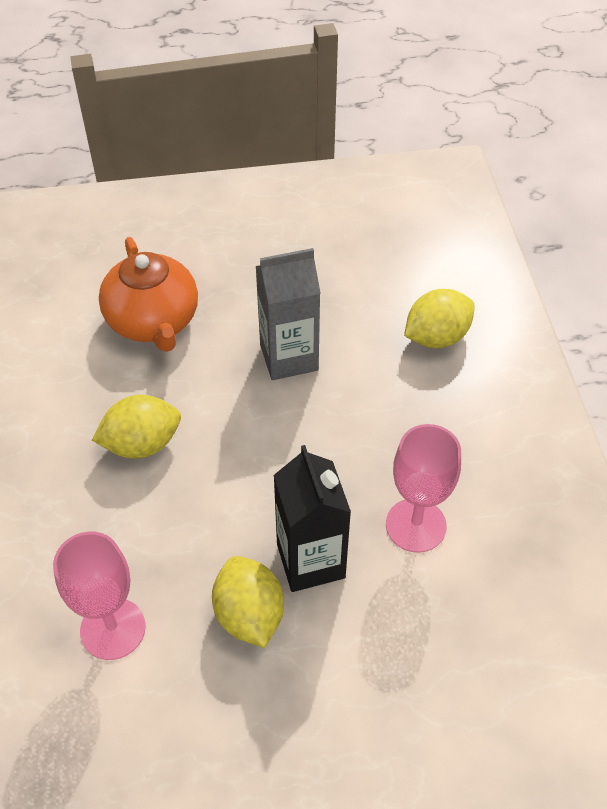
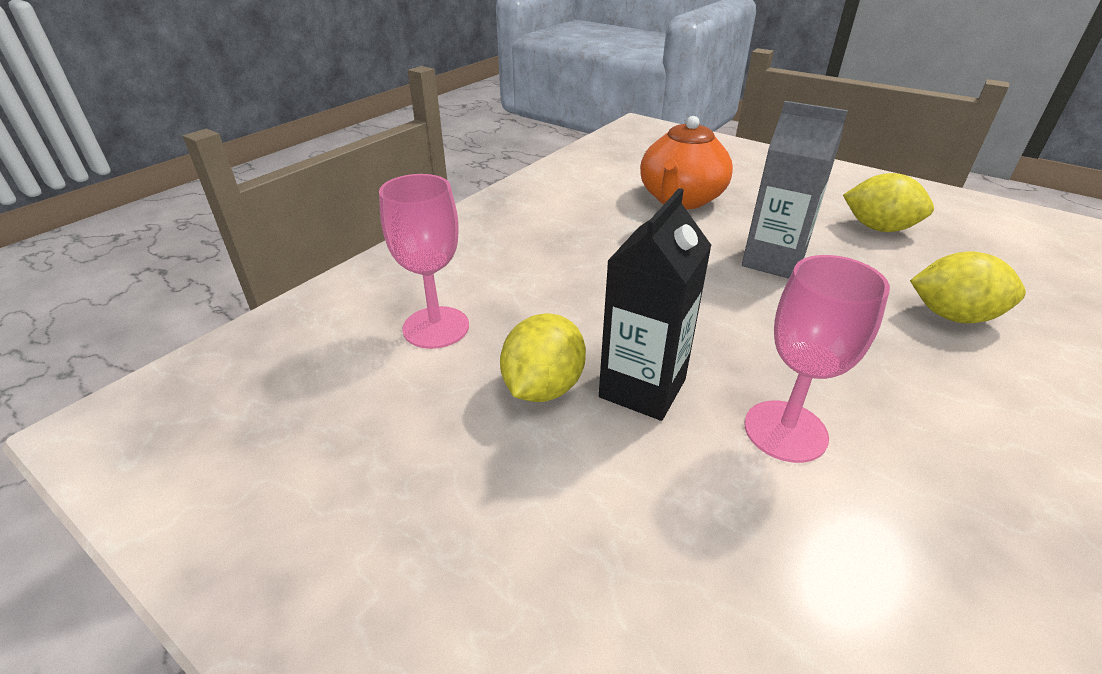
camera: 45 degrees right, 15 degrees down
(142, 444) = (592, 249): yellow lemon -> yellow lemon (878, 228)

